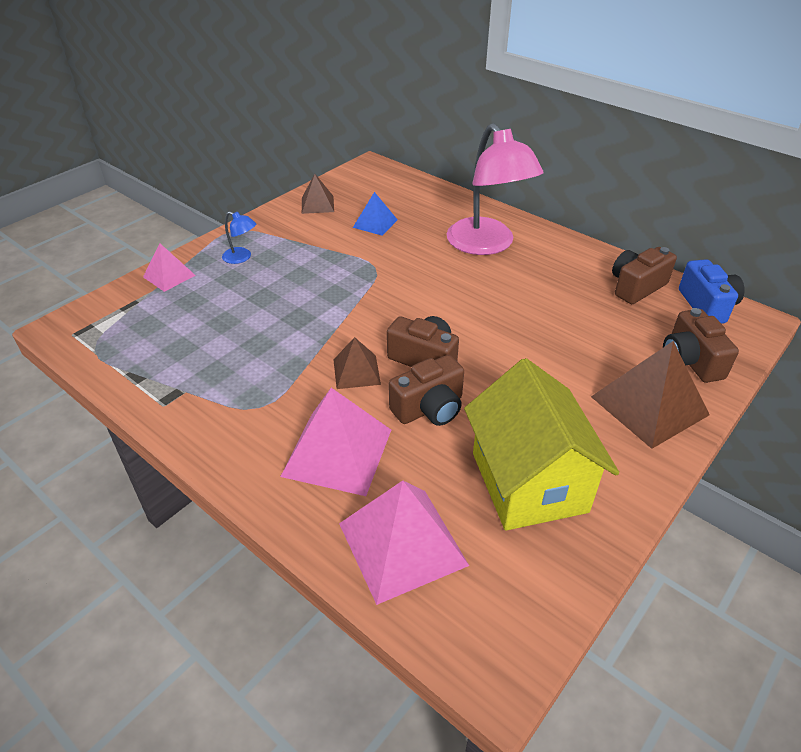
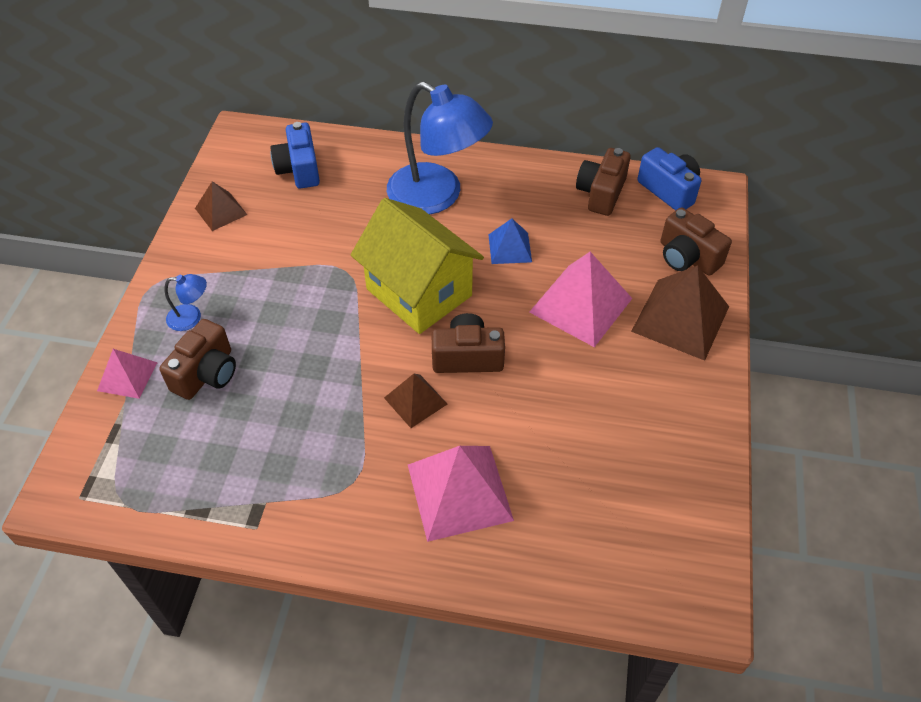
camera: 30 degrees left, 10 degrees up
(375, 223) = (304, 213): blue pyramid -> blue pyramid (510, 248)
(394, 197) = (299, 169): none -> blue camera
(402, 544) = (573, 547): pink pyramid -> pink pyramid (581, 305)
(429, 408) = (507, 408): brown camera -> brown camera (206, 373)
(487, 245) = (437, 196): pink lamp -> blue lamp
(529, 482) = (633, 439): yellow house -> yellow house (419, 292)

